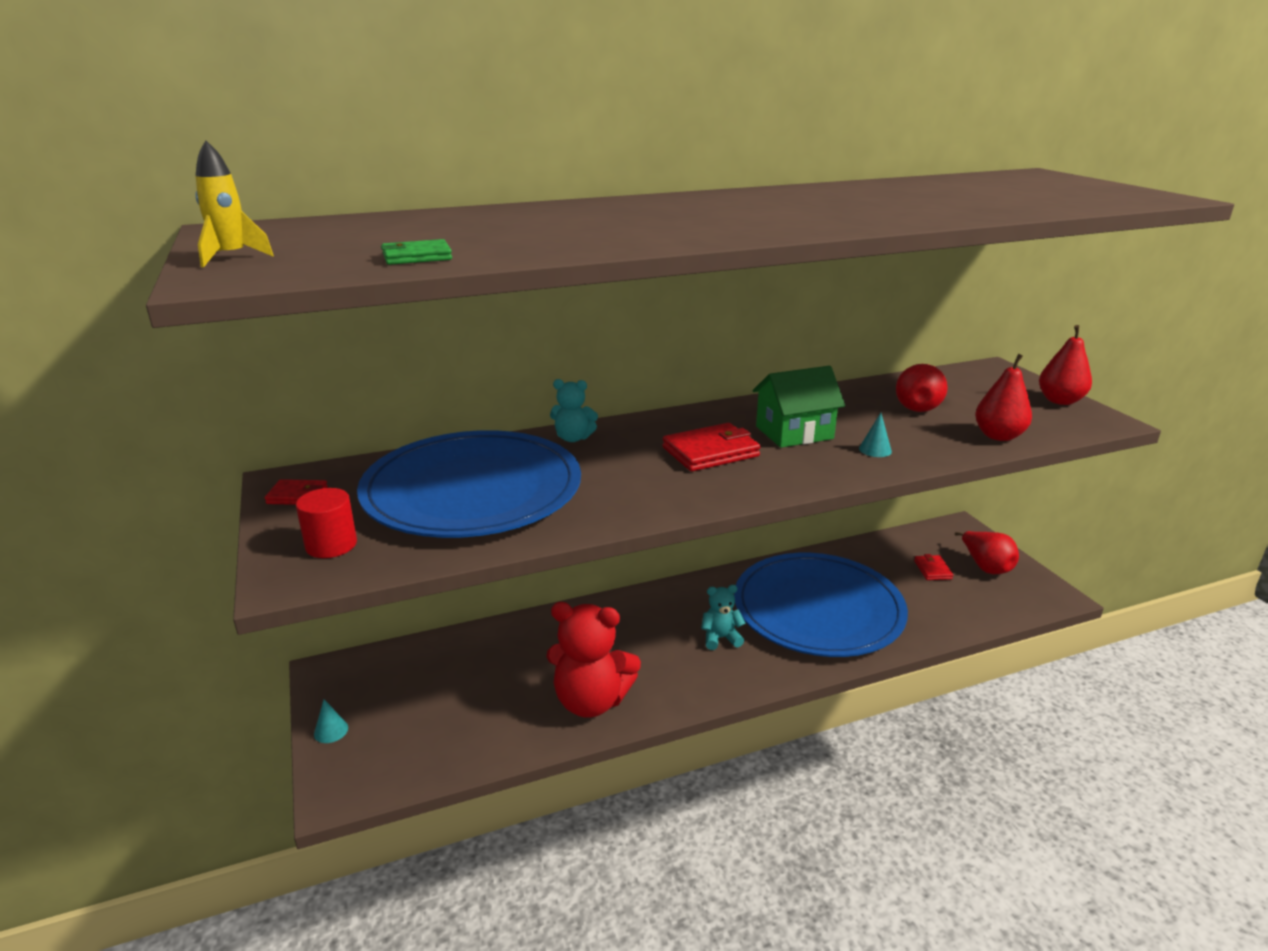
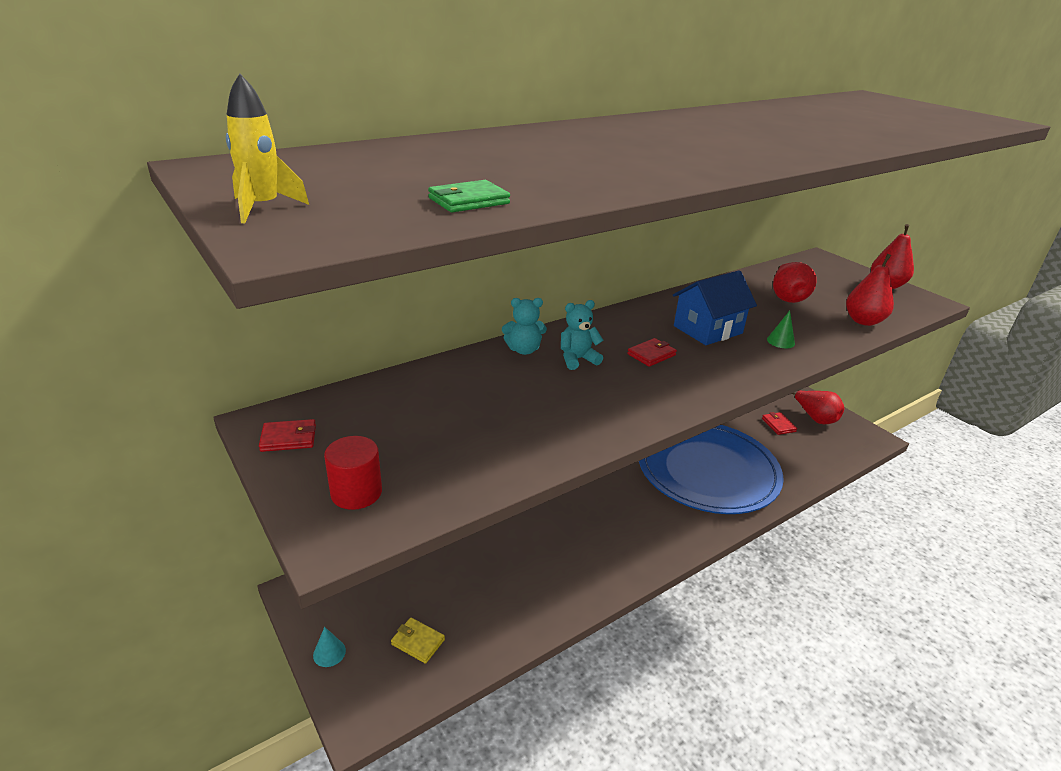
camera: 15 degrees left, 5 degrees up
(420, 734) = (418, 642): none -> yellow wallet
(472, 490) = (462, 415): blue plate -> none
(591, 701) = (558, 583): red teddy bear -> none
(710, 452) = (651, 355): red wallet -> red wallet, size x0.56
(720, 638) = (642, 507): turquoise teddy bear -> turquoise teddy bear (577, 359)
(794, 432) = (708, 330): green house -> blue house
(875, 450) = (780, 341): turquoise cone -> green cone

